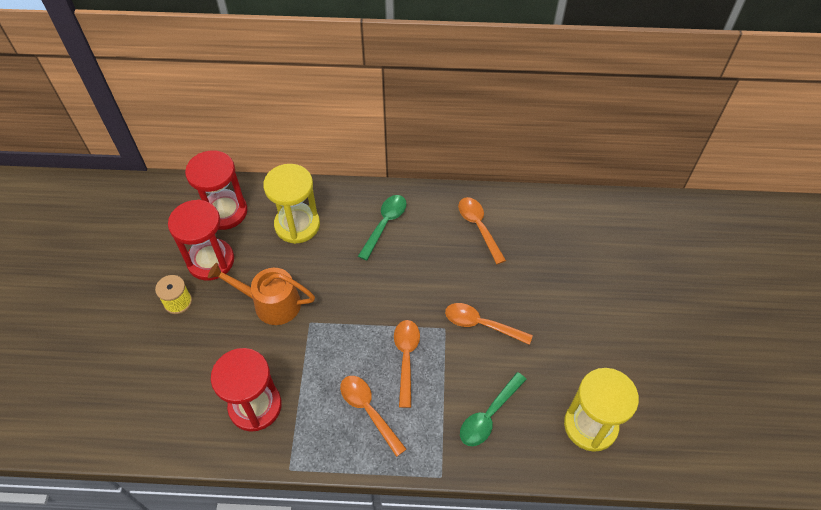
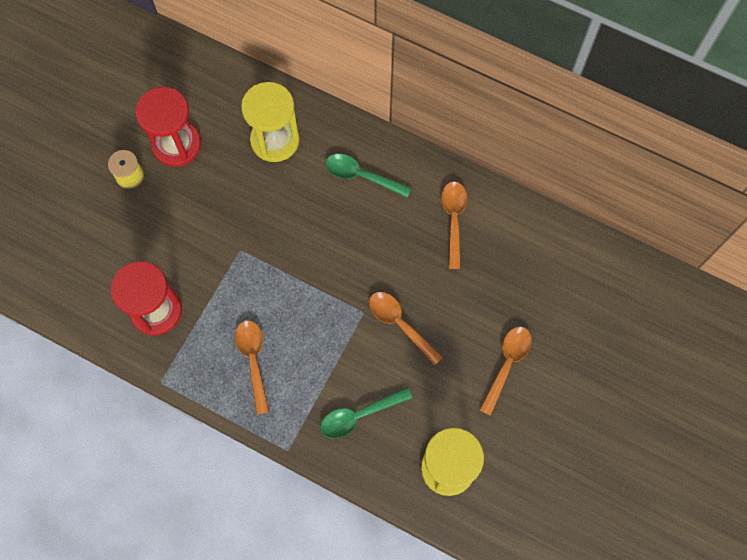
camera: 25 degrees right, 15 degrees up
(225, 212) = (212, 95): red hourglass -> none
(271, 303) = (213, 214): orange watering can -> none
(385, 224) = (361, 176): green spoon -> green spoon turned 120 degrees counterclockwise
(406, 358) = (312, 325): orange spoon -> orange spoon (507, 364)

